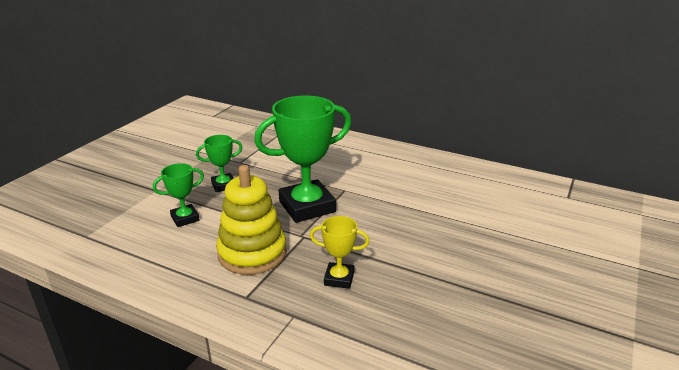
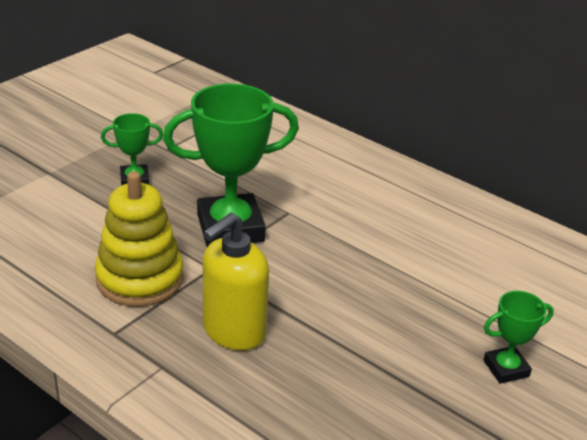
camera: 10 degrees right, 5 degrees up
(185, 218) = (73, 218): green trophy -> green trophy (506, 368)
(339, 278) = (233, 331): yellow trophy -> yellow soap dispenser

